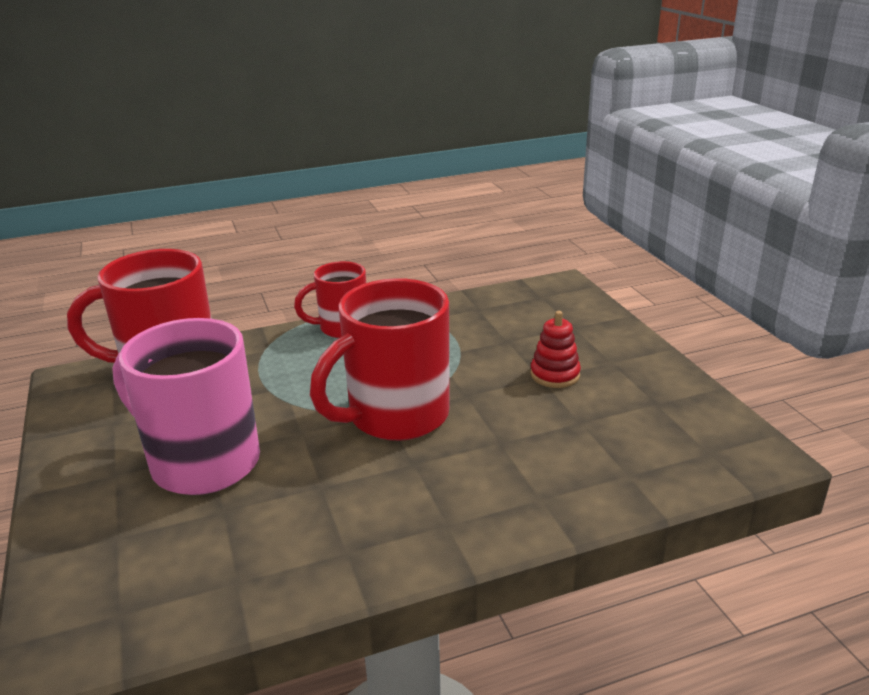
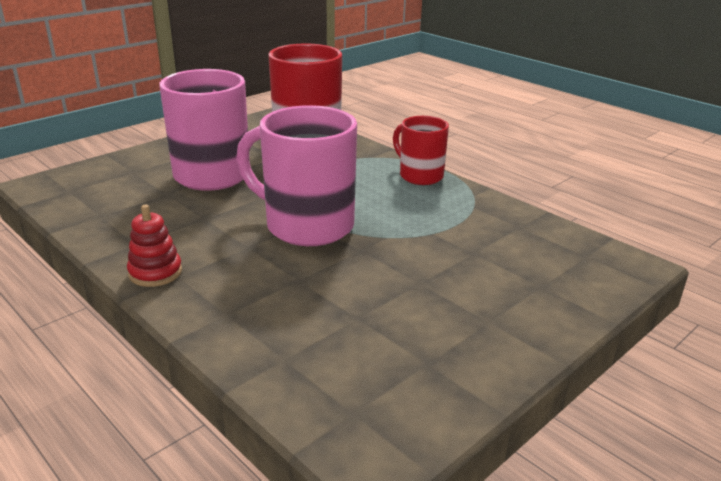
camera: 65 degrees right, 0 degrees up
(395, 417) = (306, 225): red mug -> pink mug
(555, 375) = (432, 289): red stacking toy -> red stacking toy (155, 272)

